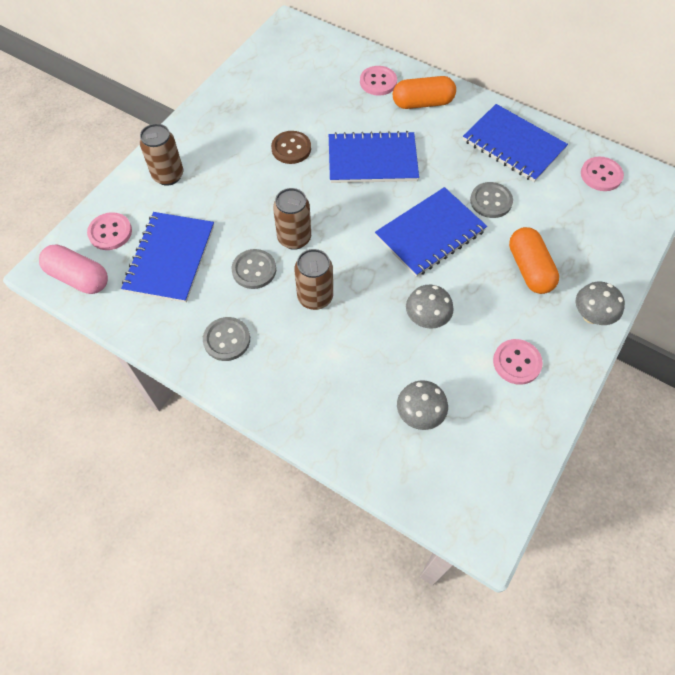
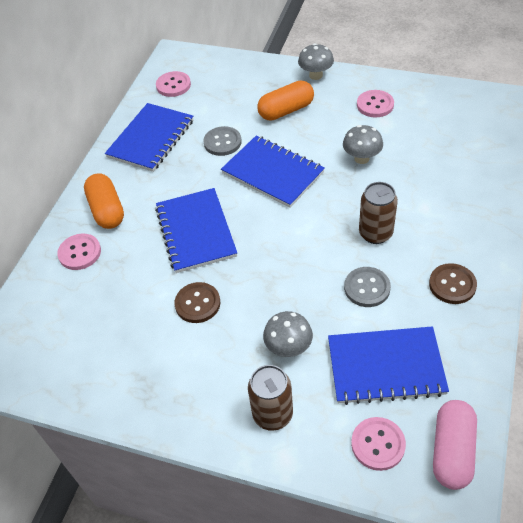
camera: 100 degrees left, 10 degrees down
(227, 340) = (452, 285): grey button -> brown button
(294, 238) = (316, 267): brown can -> none
(419, 414) = (447, 146): grey mushroom -> grey mushroom (288, 348)

